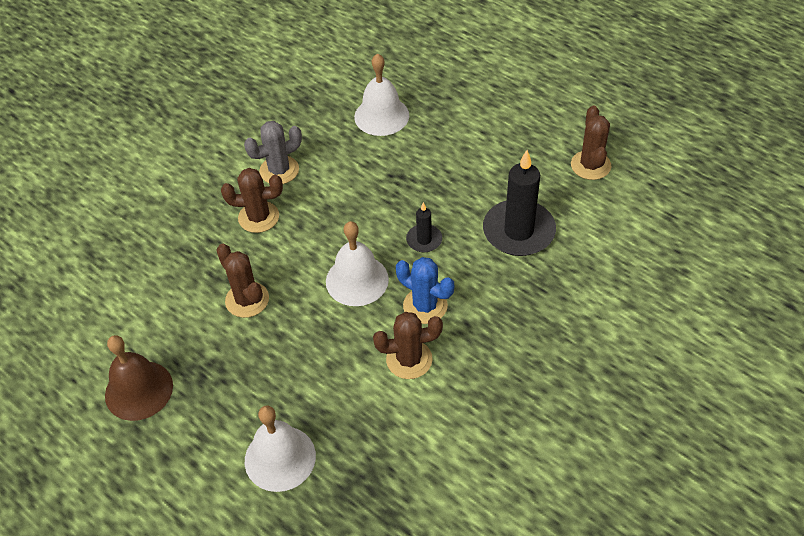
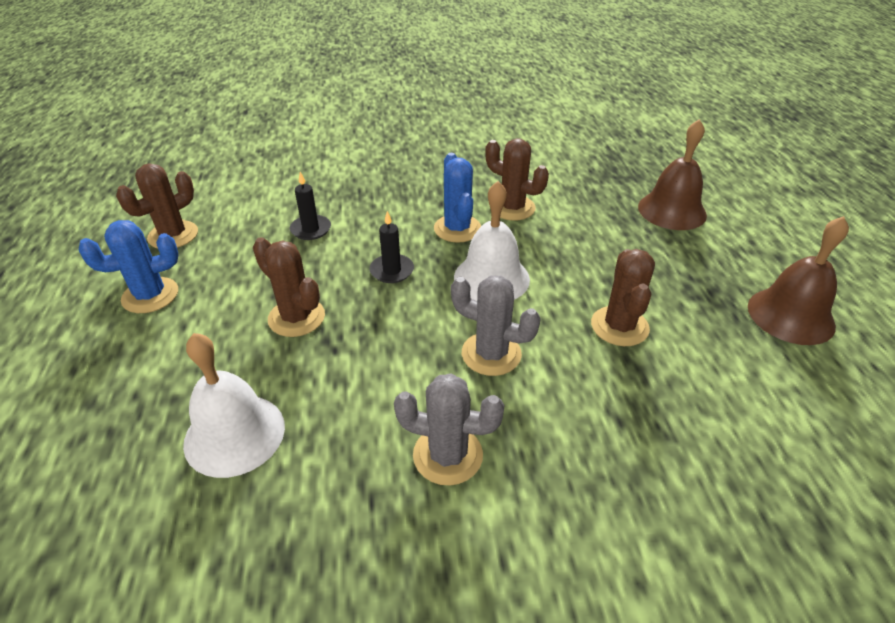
camera: 140 degrees left, 10 degrees down
(258, 217) = (533, 407): brown cactus -> brown cactus (296, 317)
(280, 458) = (672, 210): white bell -> brown bell
(306, 229) = (491, 354): none -> grey cactus
(518, 231) = (311, 229): black candle -> black candle, size x0.50
(529, 131) = (150, 295): none -> blue cactus

